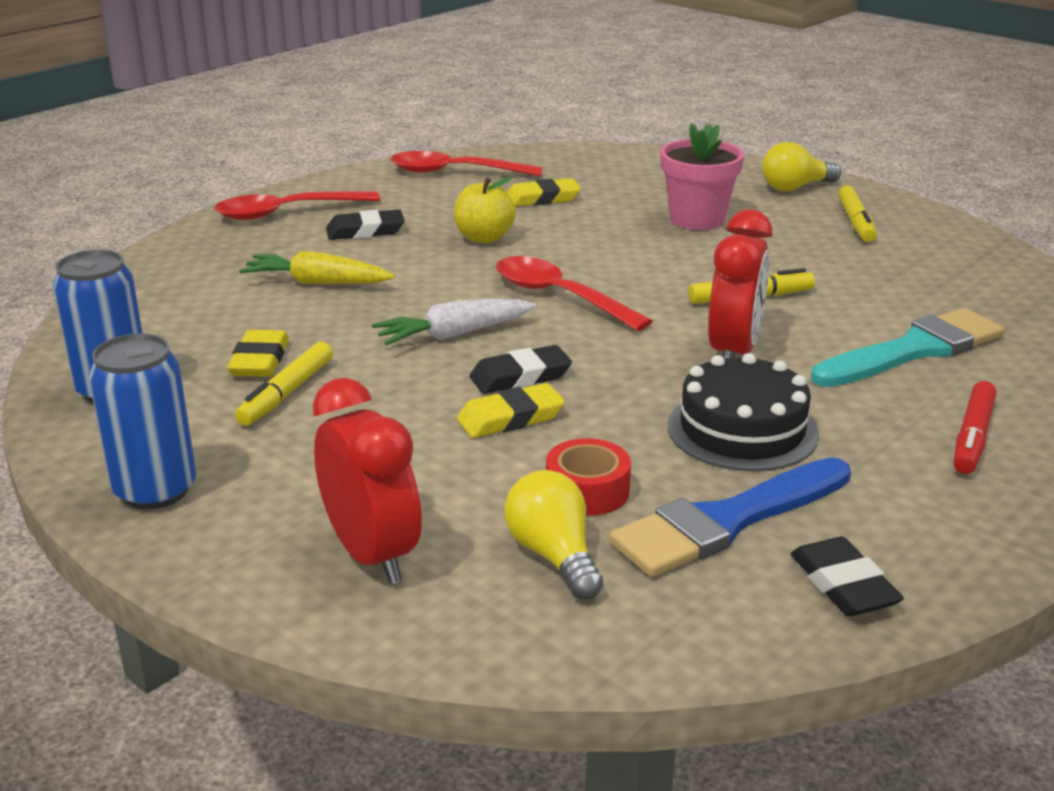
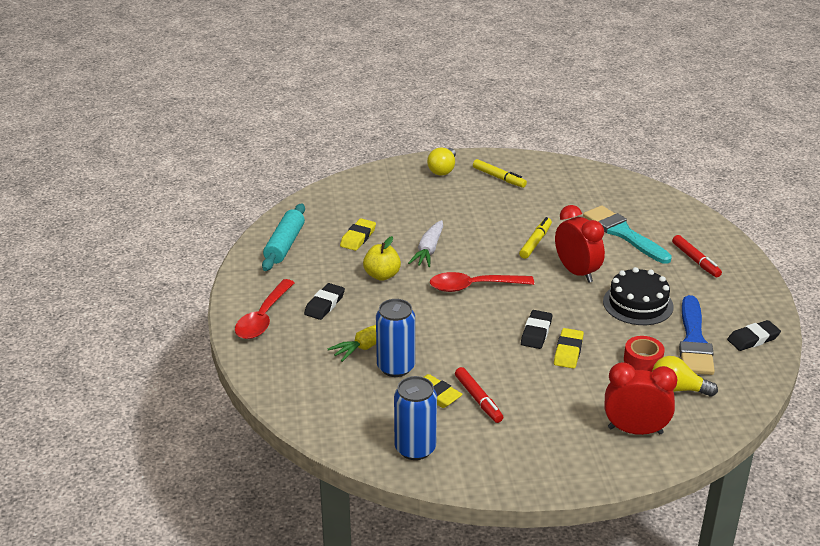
camera: 50 degrees left, 5 degrees up
(155, 490) = (527, 467): blue can -> blue can (396, 367)
(287, 393) = (478, 399): yellow marker -> red marker
(454, 334) = (476, 331): white carrot -> white carrot (428, 250)
(455, 172) = (285, 245): red spoon -> turquoise rolling pin
(697, 219) = (442, 212): pink flower pot -> none
(843, 584) = (753, 339): black eraser -> black eraser turned 45 degrees counterclockwise
(914, 350) = (623, 233): turquoise brush -> turquoise brush turned 45 degrees counterclockwise

